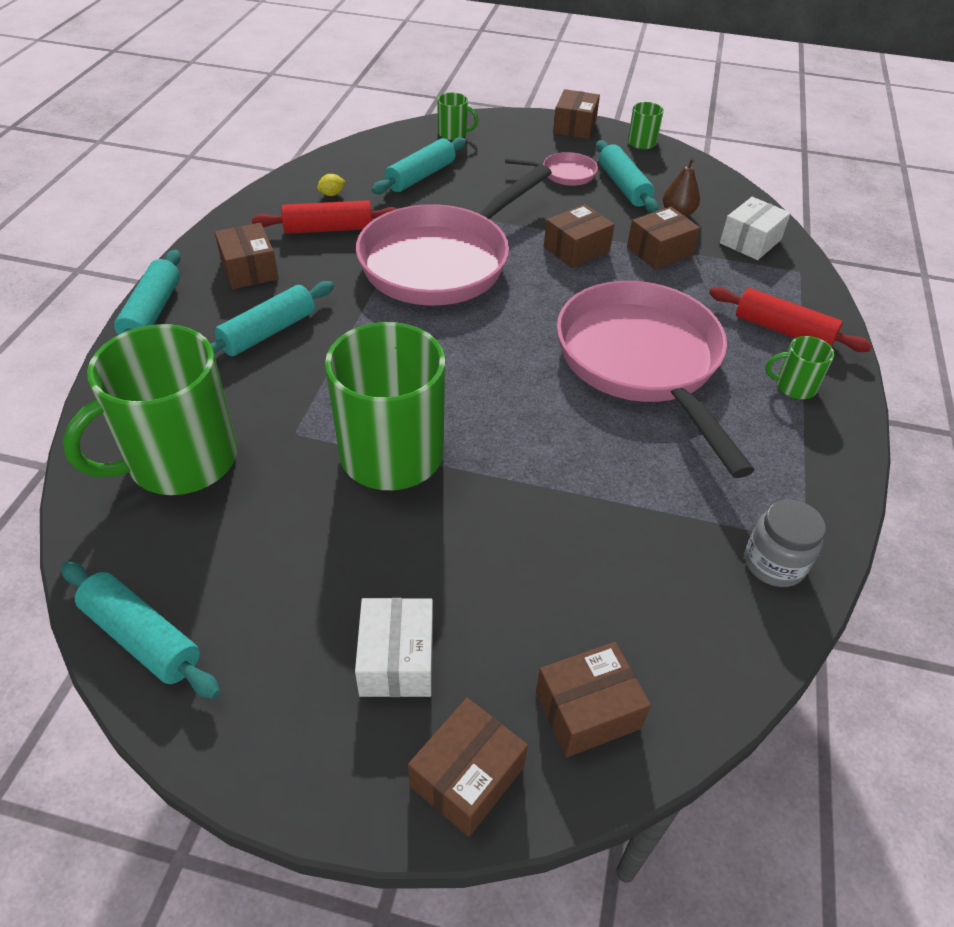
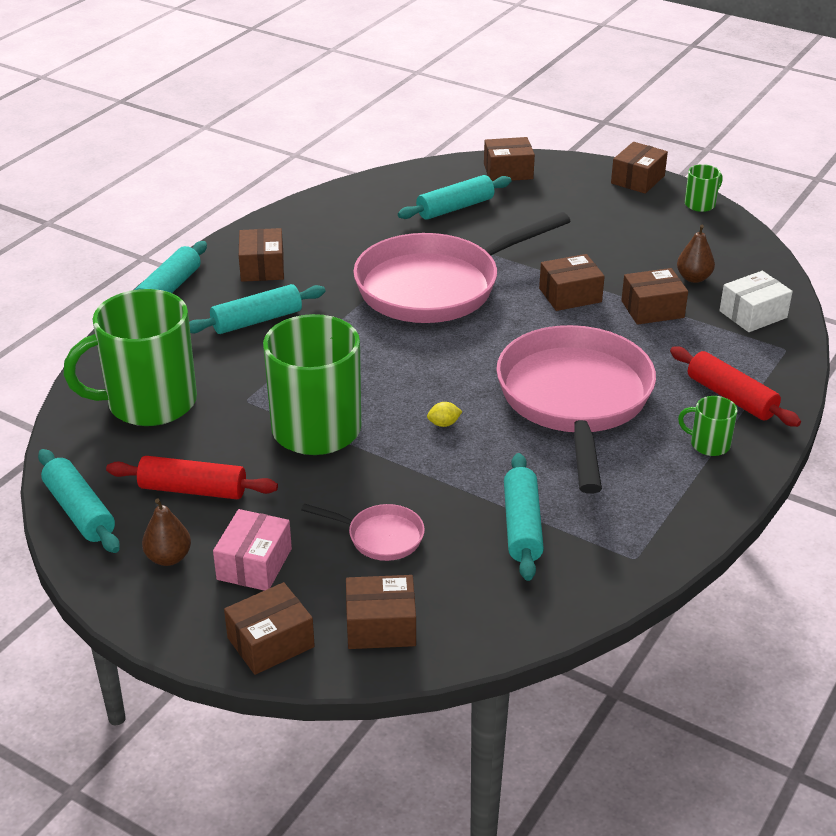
camera: 20 degrees right, 10 degrees down
(285, 679) = (168, 558): none -> brown pear
(329, 229) = (347, 243): red rolling pin -> red rolling pin (193, 490)
(332, 194) = (363, 213): yellow lemon -> yellow lemon (444, 424)
(397, 659) = (254, 564): white box -> pink box
(453, 134) = (508, 171): green mug -> brown box
(564, 174) = (599, 224): pink pan -> pink pan (380, 537)
(623, 186) = (653, 244): turquoise rolling pin -> turquoise rolling pin (522, 526)
(774, 563) = (595, 568): grey jar -> none

